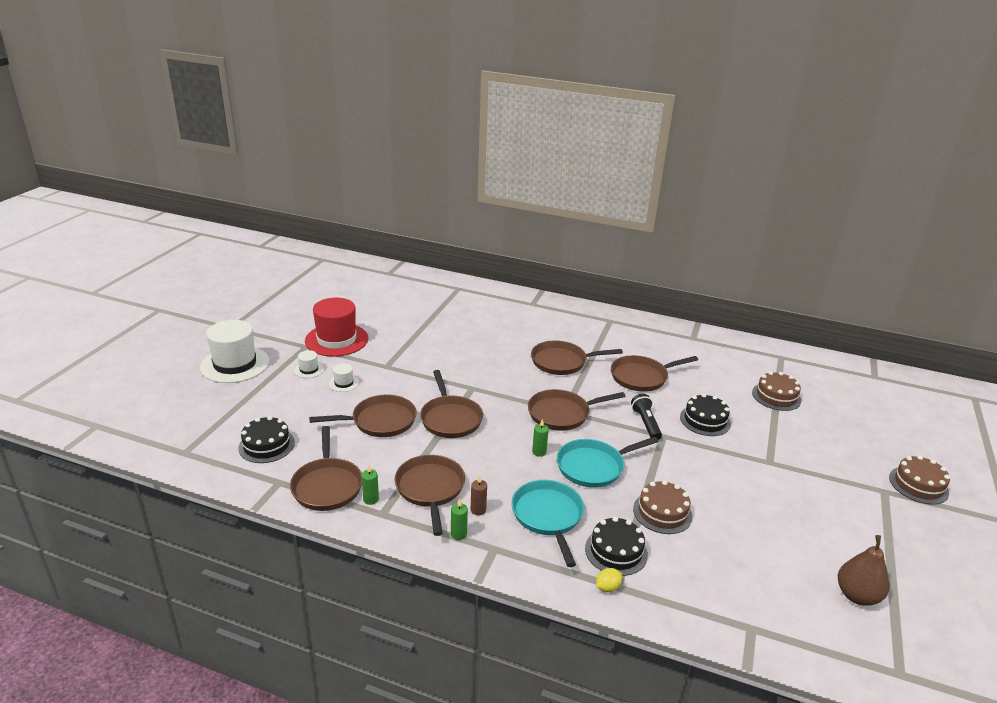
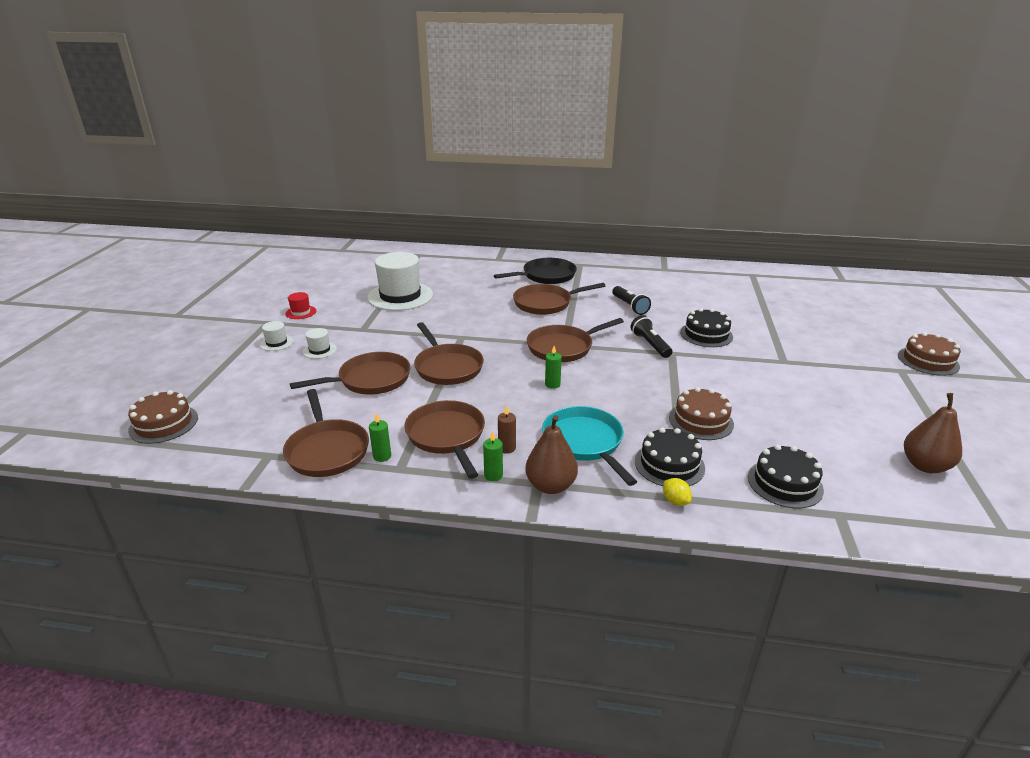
camera: 10 degrees left, 0 degrees up
(235, 364) = (189, 348): white hat -> white hat (400, 296)
(266, 445) = (244, 420): black cake -> black cake (785, 483)
(336, 340) = (301, 312): red hat -> red hat, size x0.44
(504, 553) = (550, 486): none -> brown pear
(572, 330) = (546, 276): none -> black pan
(593, 467) = (614, 390): turquoise pan -> none
(608, 587) = (675, 501): yellow lemon -> yellow lemon turned 75 degrees counterclockwise
(642, 377) = (629, 306): brown pan -> black flashlight
(776, 396) = (763, 306): brown cake -> brown cake (163, 424)

